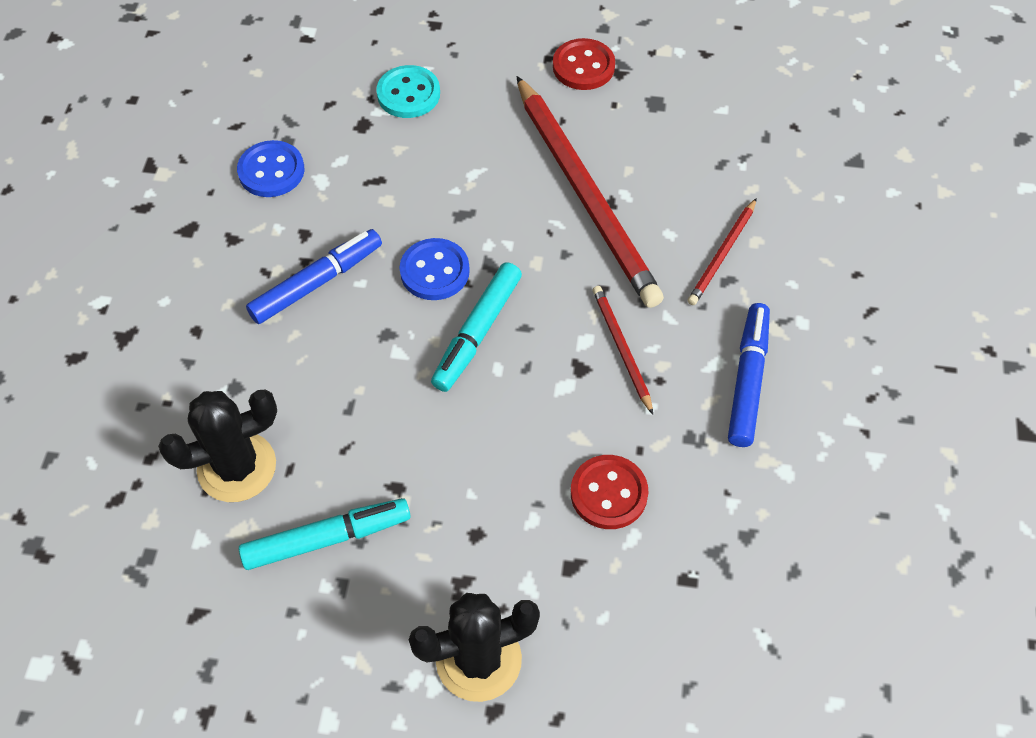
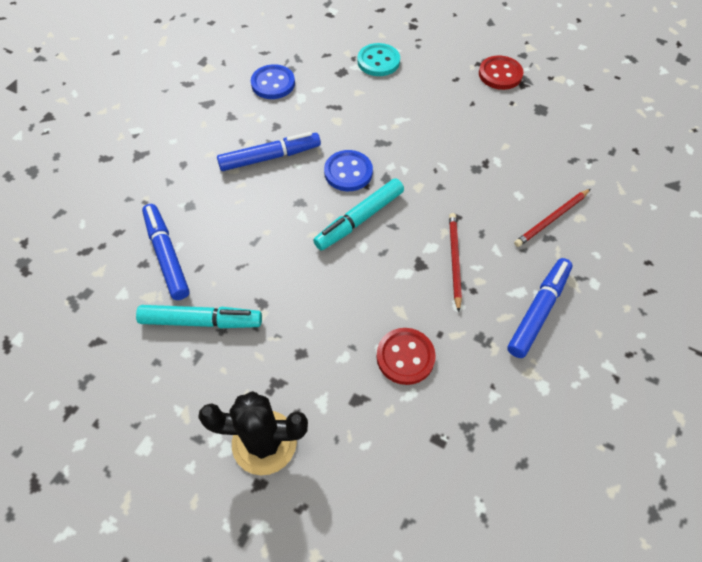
camera: 20 degrees right, 0 degrees up
(237, 467) = (167, 255): black cactus -> blue marker
(585, 194) = (469, 153): red pencil -> none

